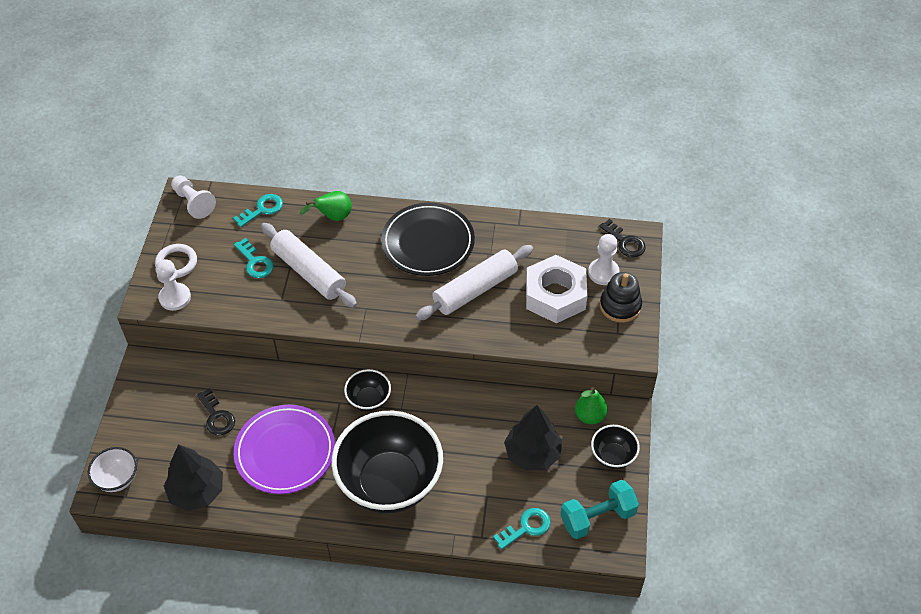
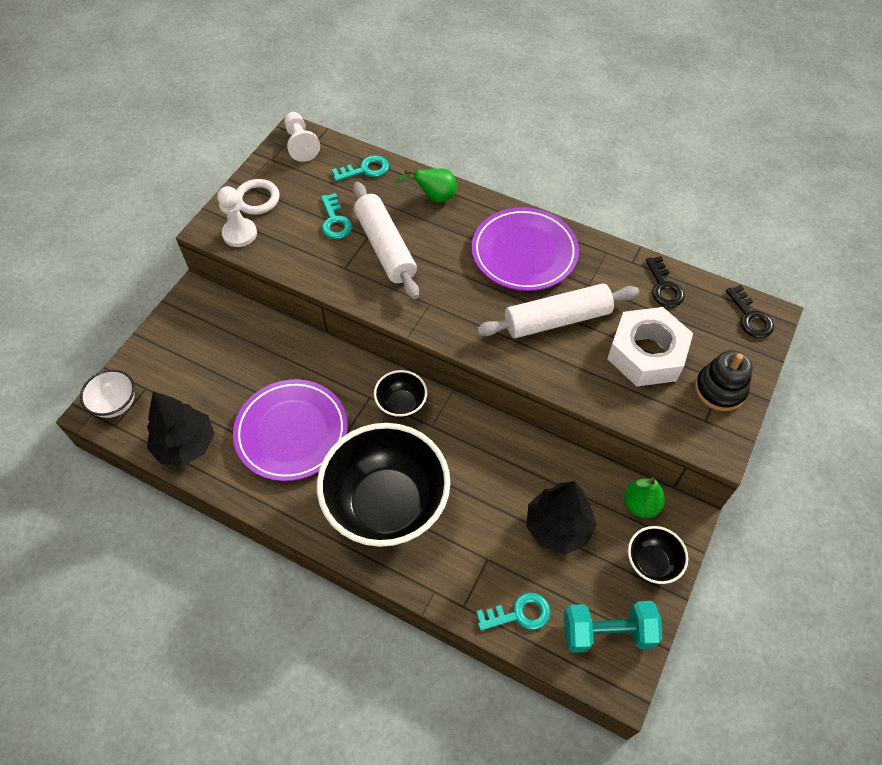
camera: 20 degrees right, 5 degrees up
(216, 416) = (240, 371): black key -> black key (664, 287)
(428, 243) = (524, 253): black plate -> purple plate
(603, 272) = (712, 344): white pawn -> none

